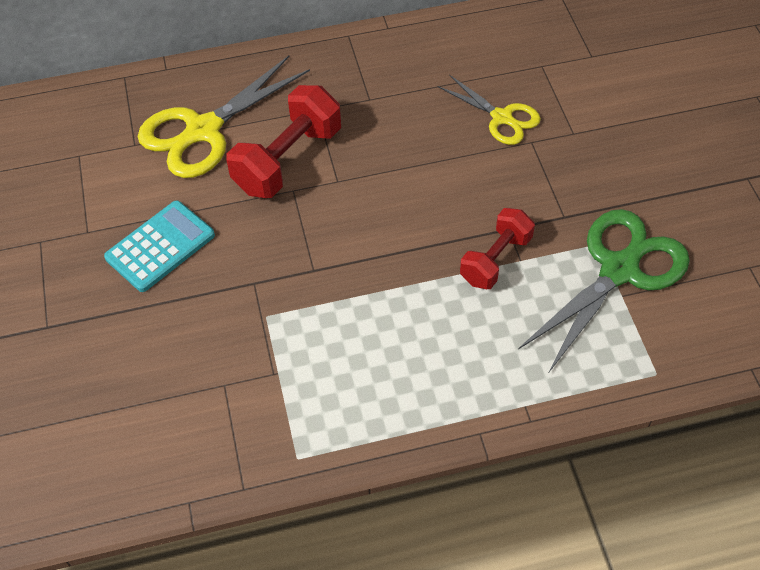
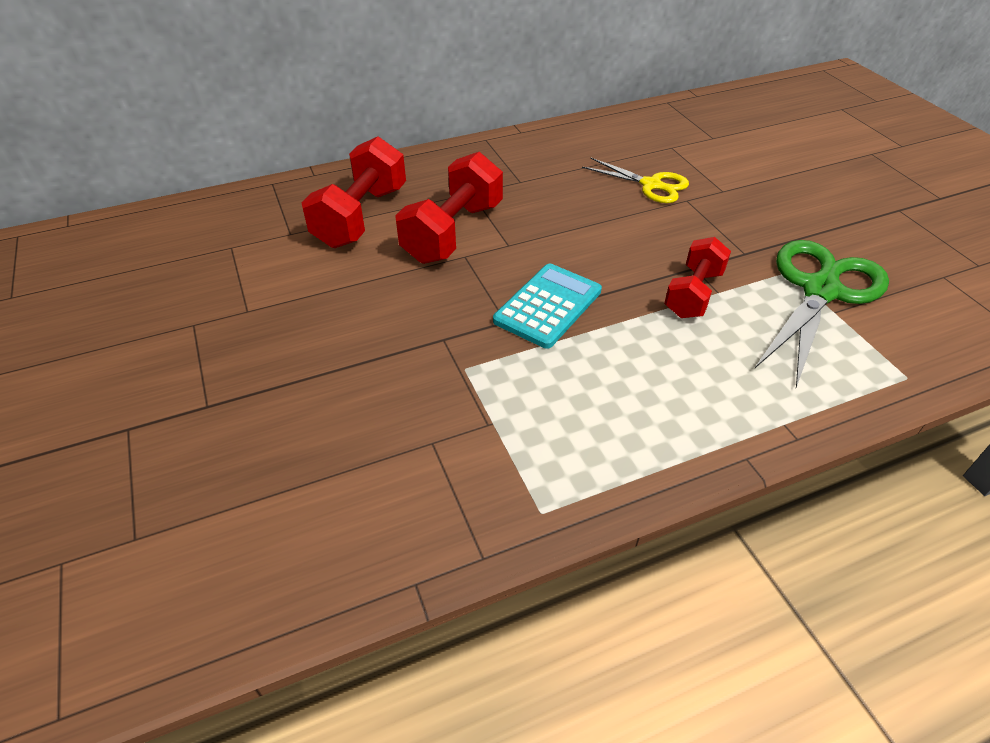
camera: 10 degrees left, 10 degrees down
(160, 246) = (331, 316): turquoise calculator -> turquoise calculator (548, 306)
(203, 130) = (361, 217): yellow scissors -> red dumbbell

